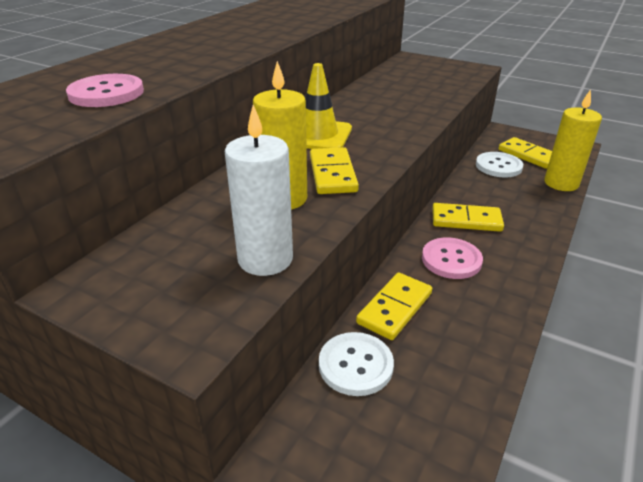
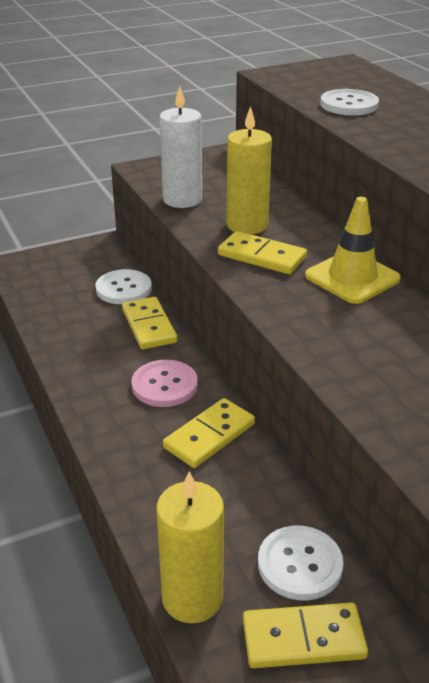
camera: 125 degrees right, 0 degrees up
(106, 93) = (349, 105): pink button -> white button

